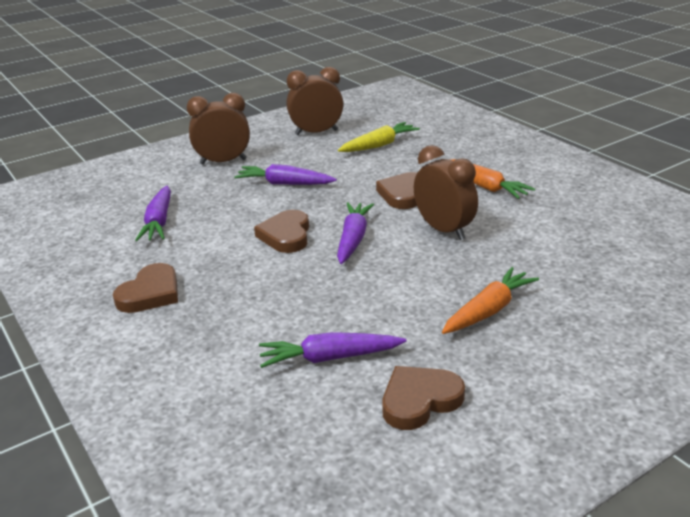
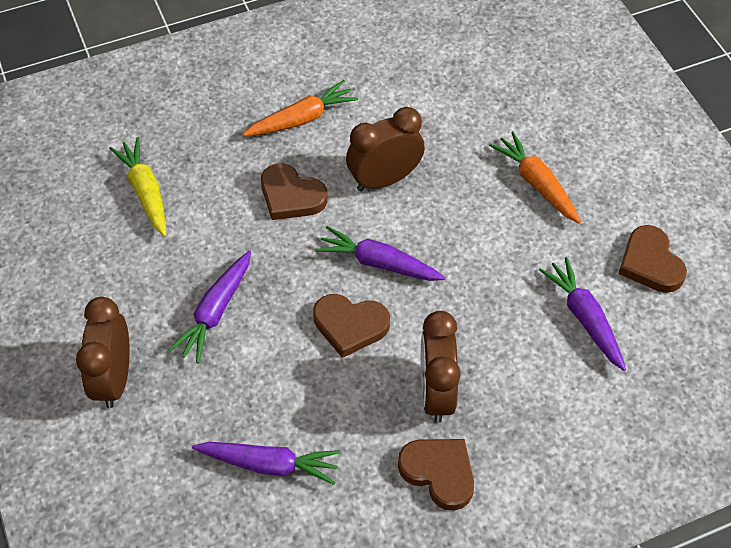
camera: 80 degrees left, 25 degrees up
(316, 132) = (67, 254): brown clock -> brown clock (436, 392)
(329, 358) = (584, 318): purple carrot -> purple carrot turned 150 degrees clockwise

